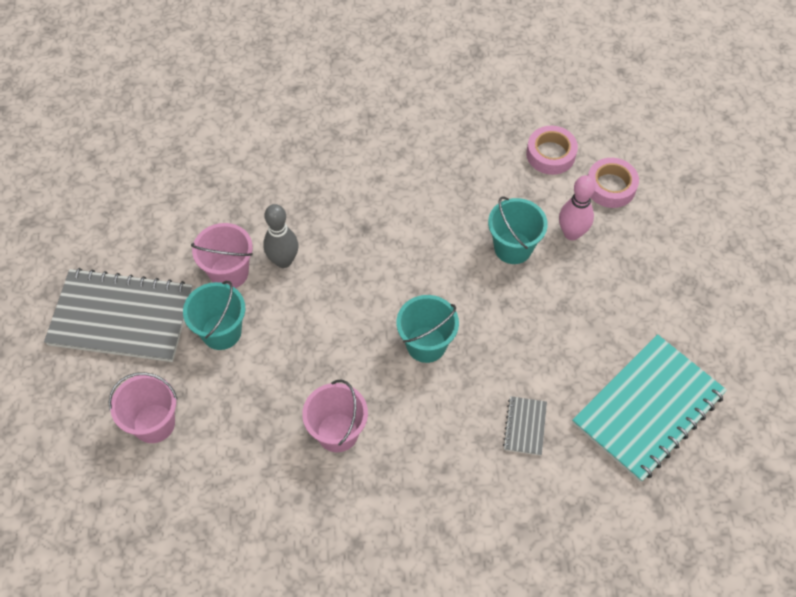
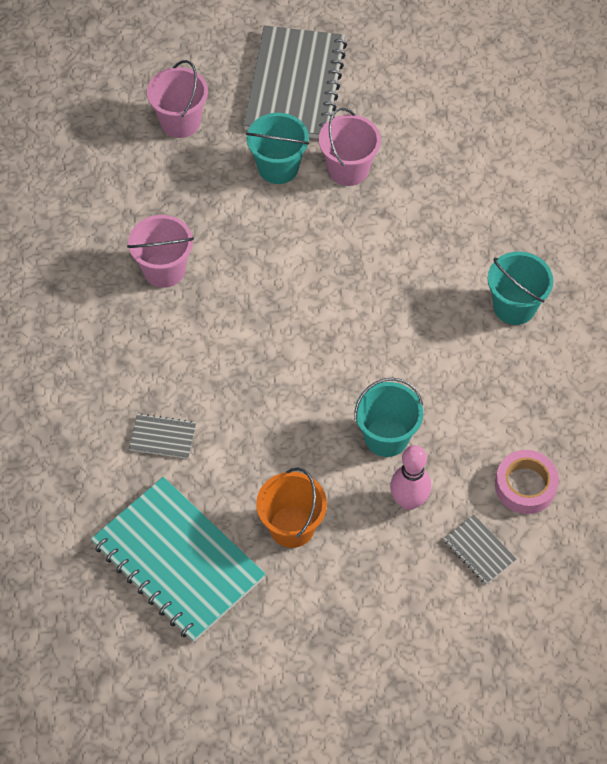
camera: 90 degrees right, 0 degrees up
(283, 261) = (364, 216): grey bowling pin -> none
(426, 344) = (261, 347): turquoise bucket -> turquoise bucket (514, 306)
(604, 319) = (292, 526): none -> orange bucket
(610, 187) = (479, 550): pink tape -> grey notebook

